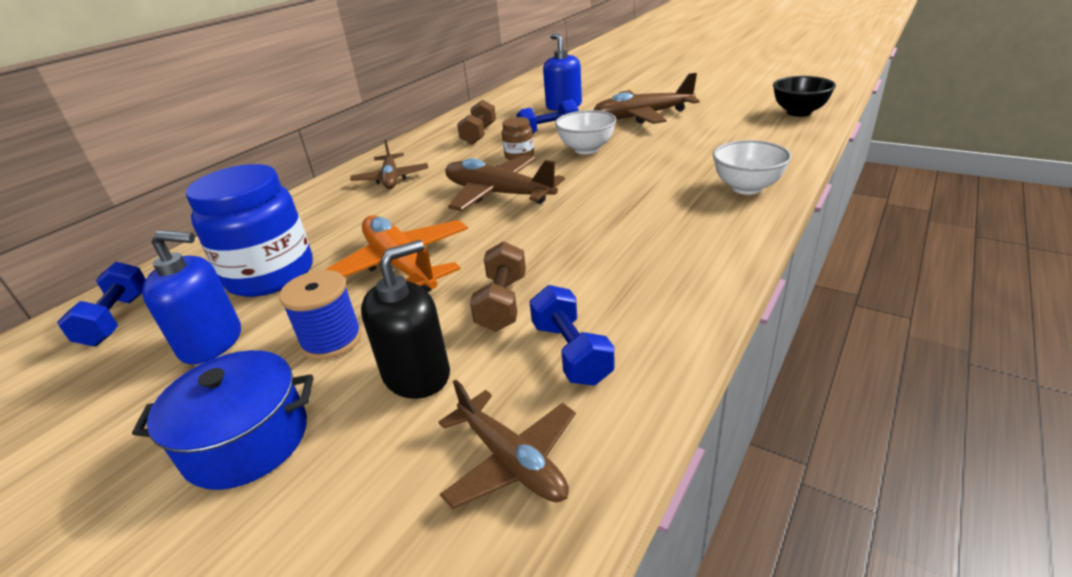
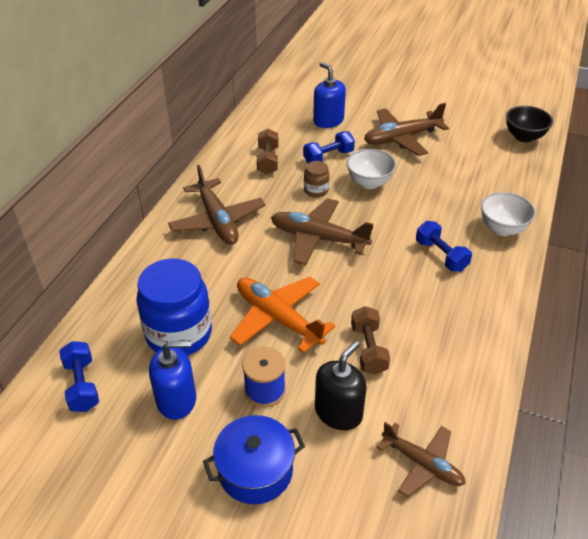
camera: 15 degrees left, 10 degrees up
(391, 179) = (217, 221): brown plane -> brown plane, size x1.52
(571, 352) = (428, 386): blue dumbbell -> blue dumbbell (441, 255)

